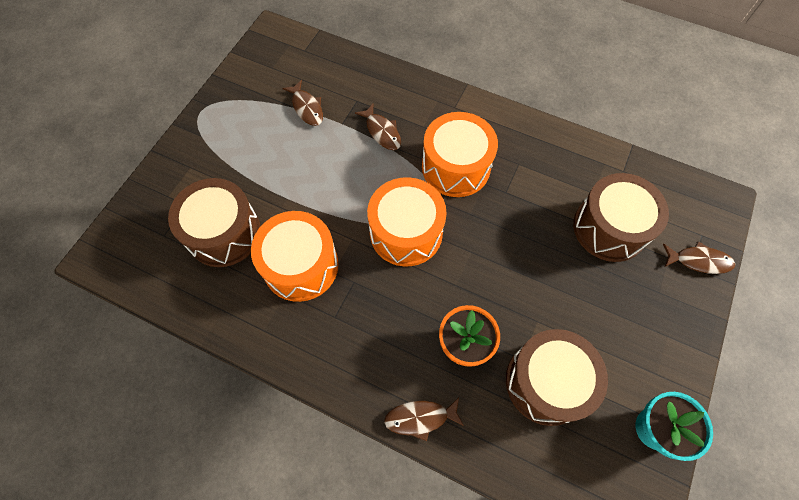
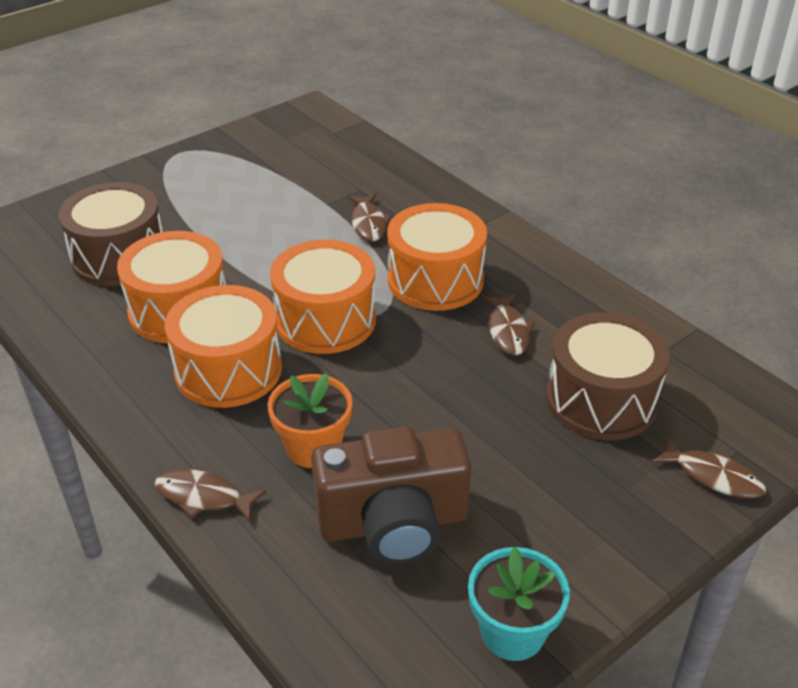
camera: 25 degrees right, 25 degrees down
(307, 108) = (297, 180): brown fish -> brown fish (508, 331)
(369, 304) = (228, 370): none -> orange drum
(546, 382) = (393, 523): brown drum -> brown camera

